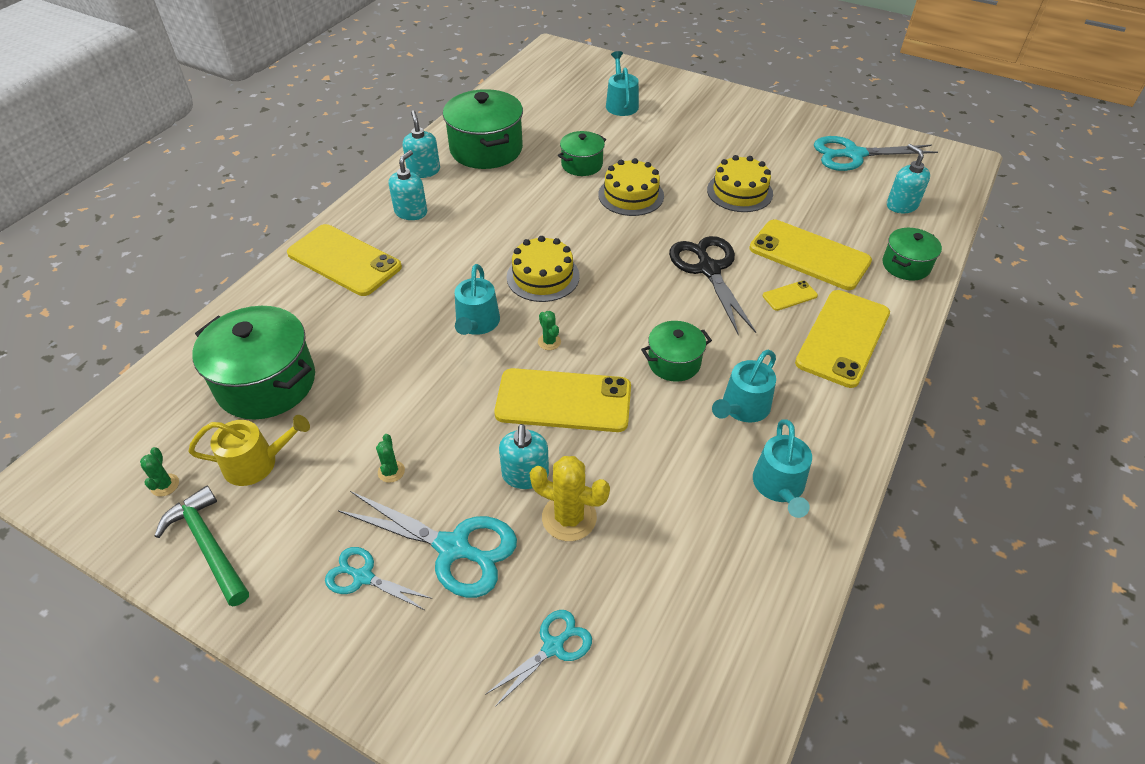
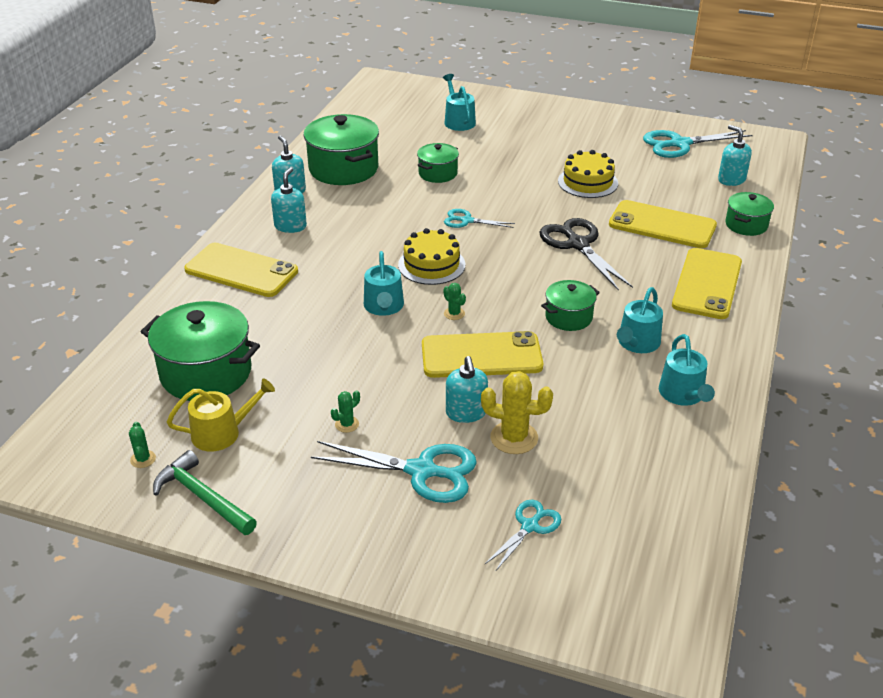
camera: 10 degrees left, 10 degrees down
(363, 577) = (350, 501): turquoise scissors -> turquoise scissors (466, 220)
(391, 471) = (347, 424): green cactus -> green cactus turned 60 degrees clockwise
(631, 195) = (491, 194): yellow cake -> none
(789, 296) = (653, 257): yellow phone -> none

